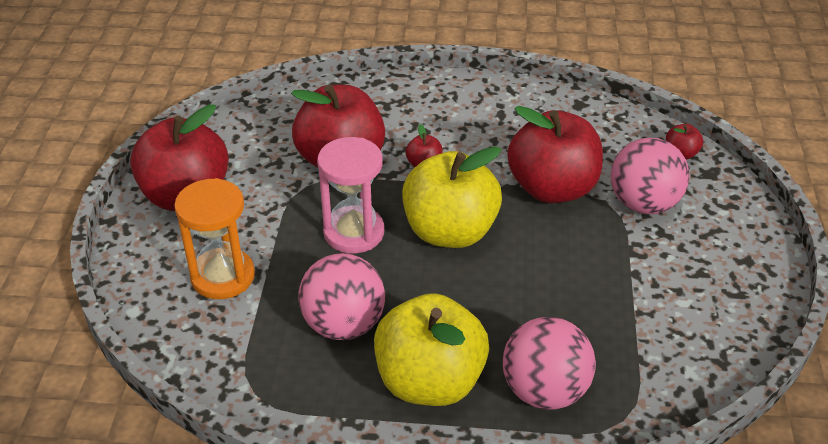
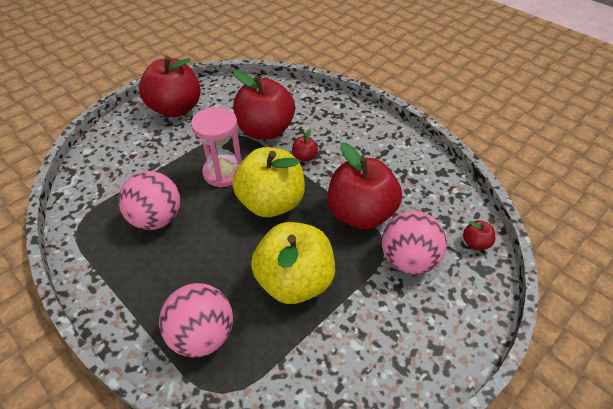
camera: 40 degrees right, 5 degrees up
(223, 276) = (139, 157): orange hourglass -> none
(430, 381) = (154, 281): yellow apple -> yellow apple (294, 281)

